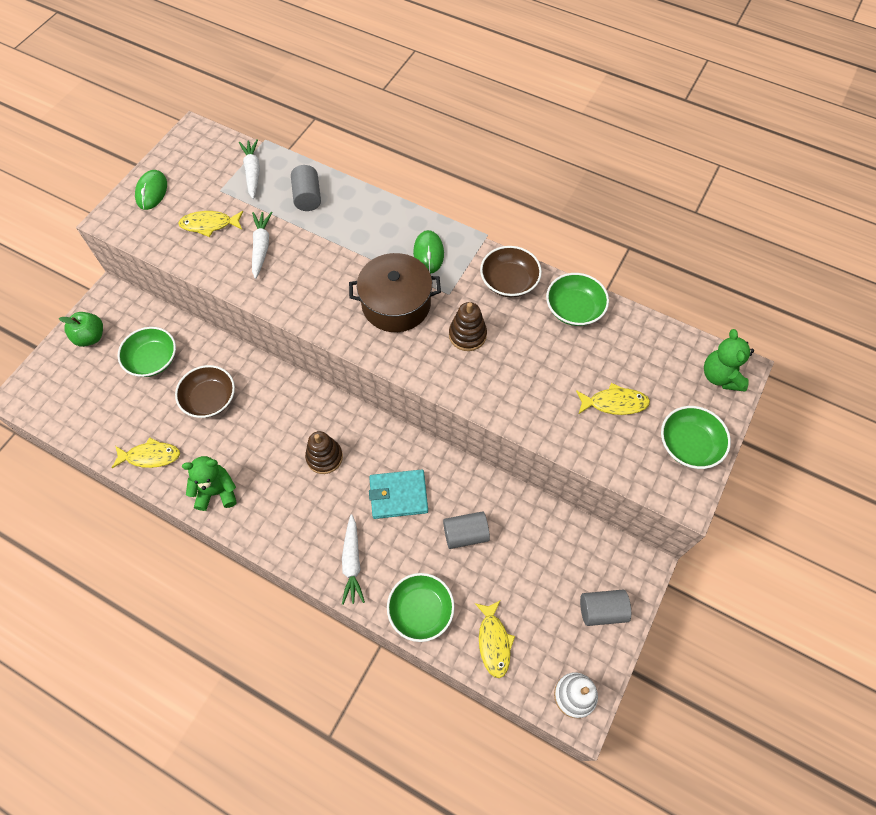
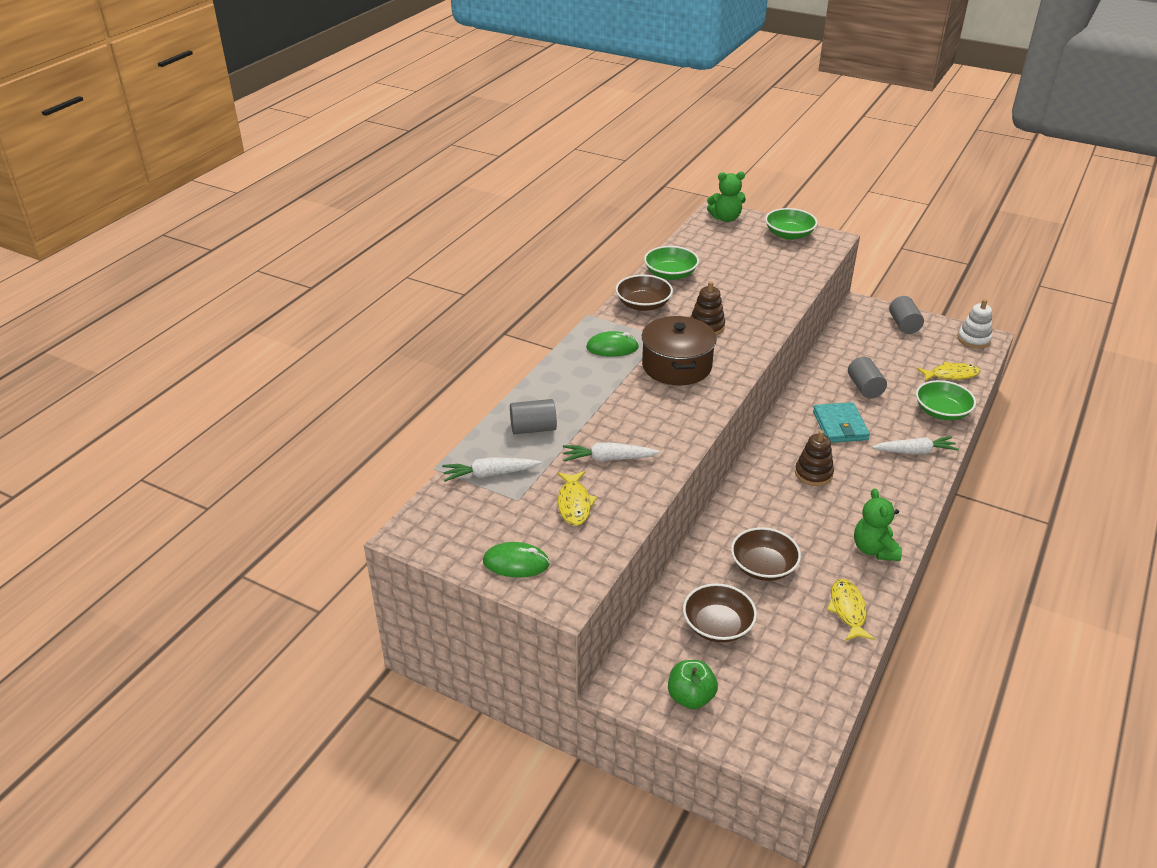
camera: 90 degrees left, 25 degrees down
(153, 360) = (717, 625): green bowl -> brown bowl
(614, 403) = (760, 261): yellow fish -> none

